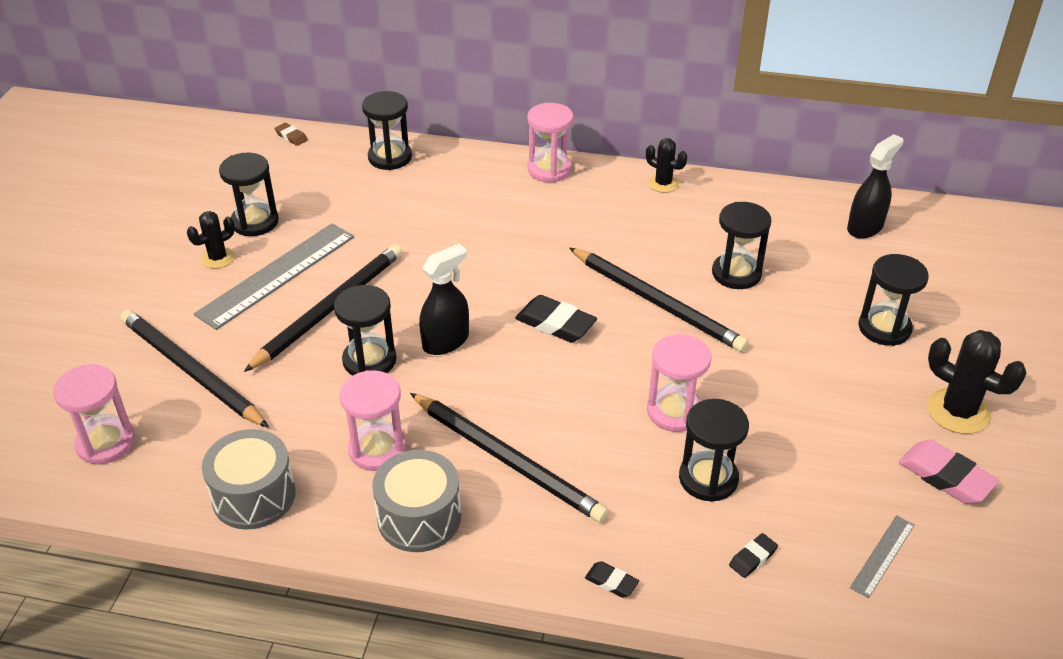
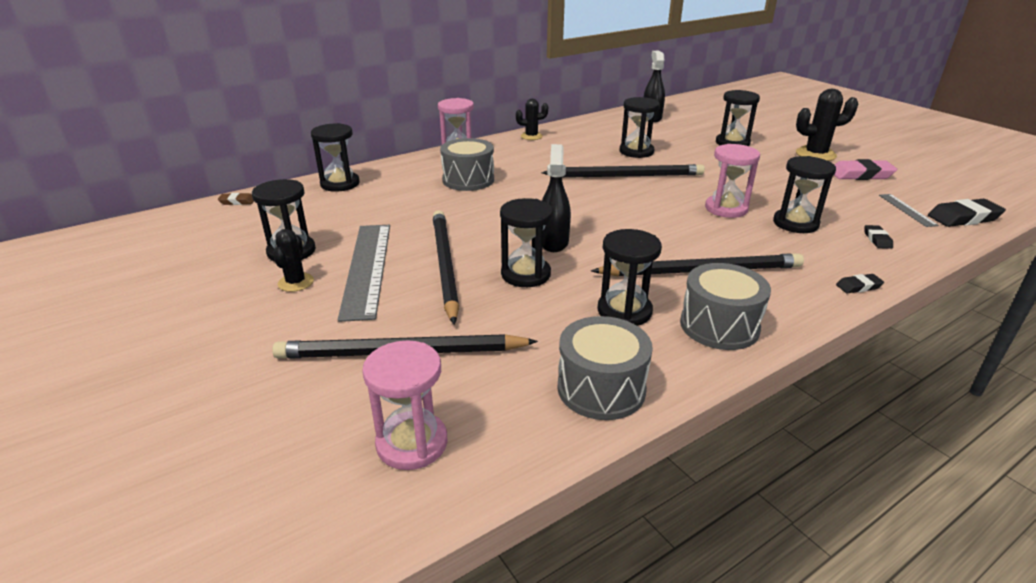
camera: 45 degrees left, 10 degrees down
(377, 449) = (624, 311): pink hourglass -> black hourglass
(499, 216) = (468, 180): none -> grey drum
(555, 324) = (596, 206): black eraser -> black eraser (963, 218)

